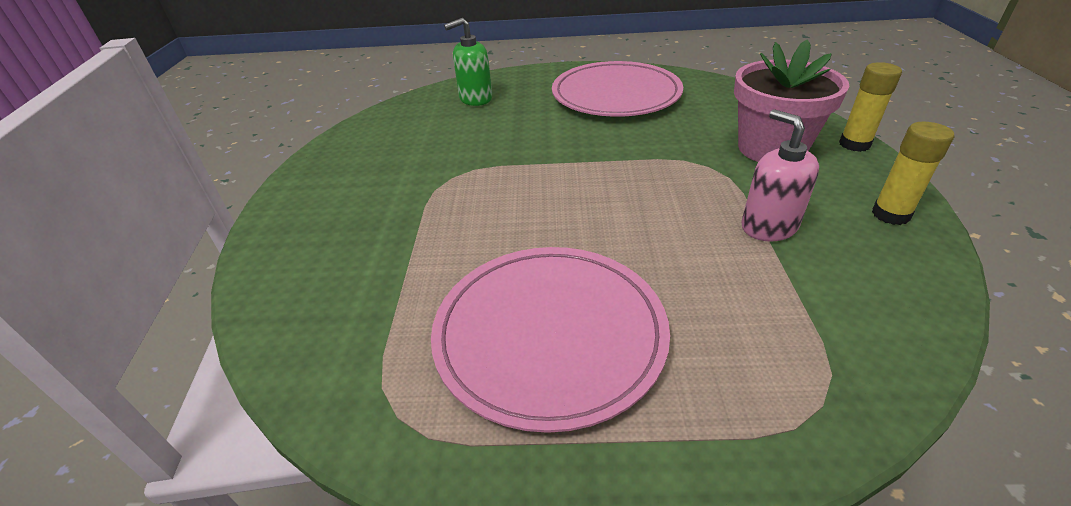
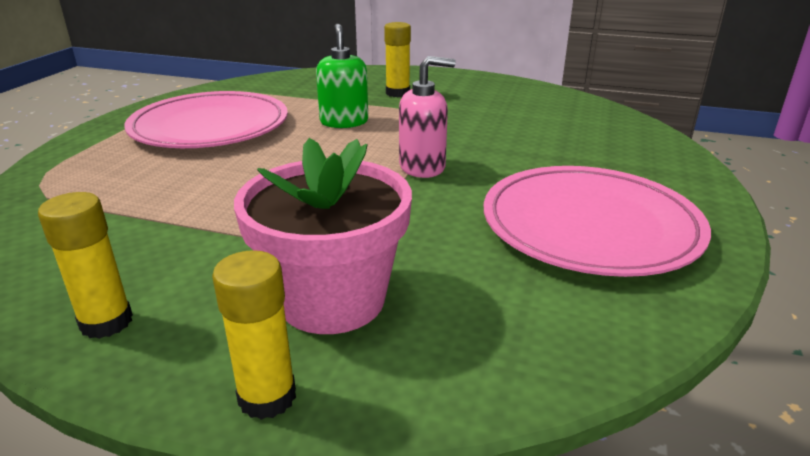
camera: 105 degrees right, 10 degrees down
(371, 214) = (397, 93): none -> yellow glue stick
(475, 99) = (607, 140): green soap dispenser -> green soap dispenser (344, 122)
(768, 226) = (197, 231): pink soap dispenser -> pink soap dispenser (422, 167)

